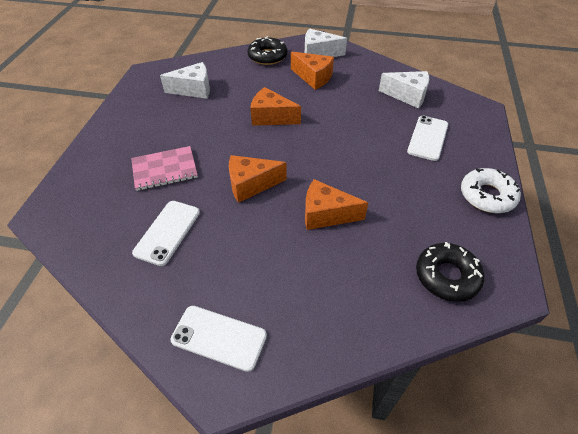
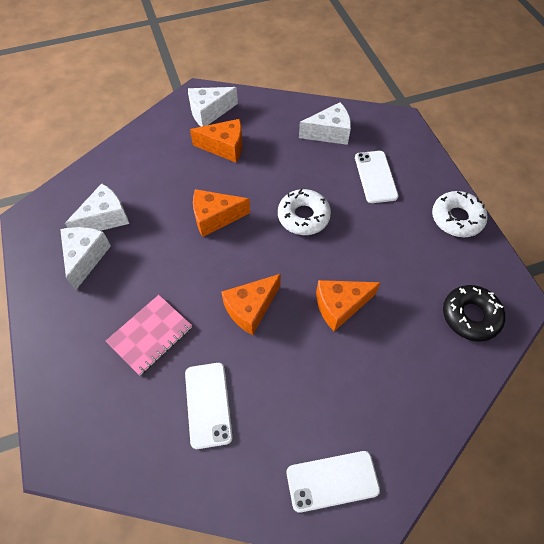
camera: 30 degrees left, 10 degrees up
(162, 107) = (86, 257): none -> white cheese
(267, 56) = (156, 138): black donut -> none
(342, 142) = (303, 216): none -> white donut

